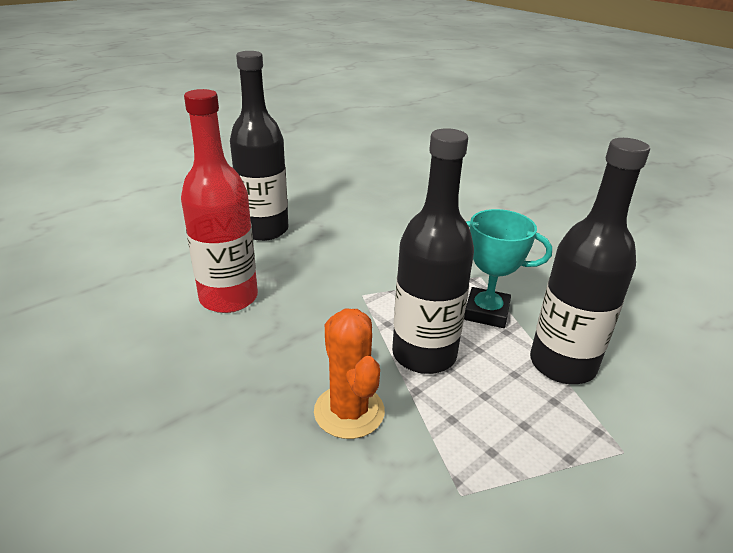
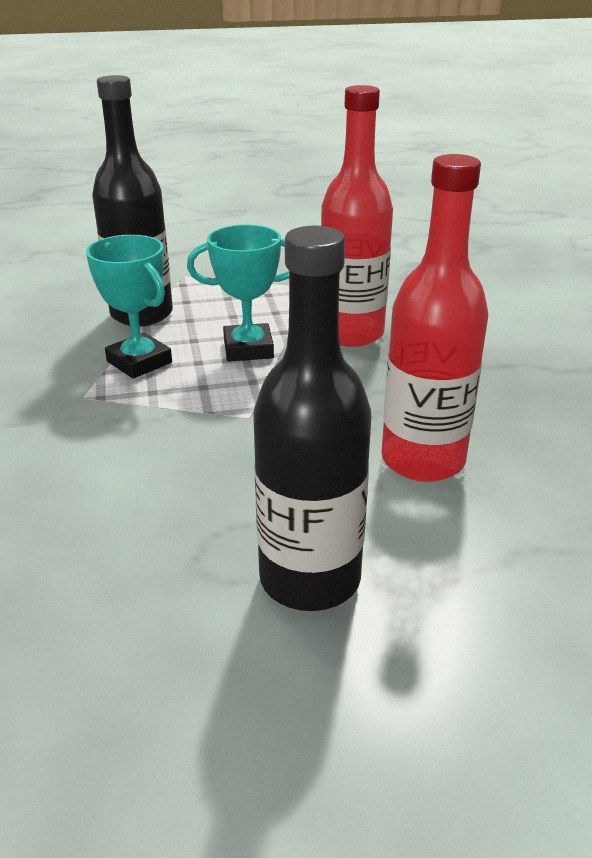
camera: 150 degrees left, 0 degrees up
(349, 411) = (351, 333): orange cactus -> red bottle
(424, 354) = (248, 349): black bottle -> turquoise trophy

